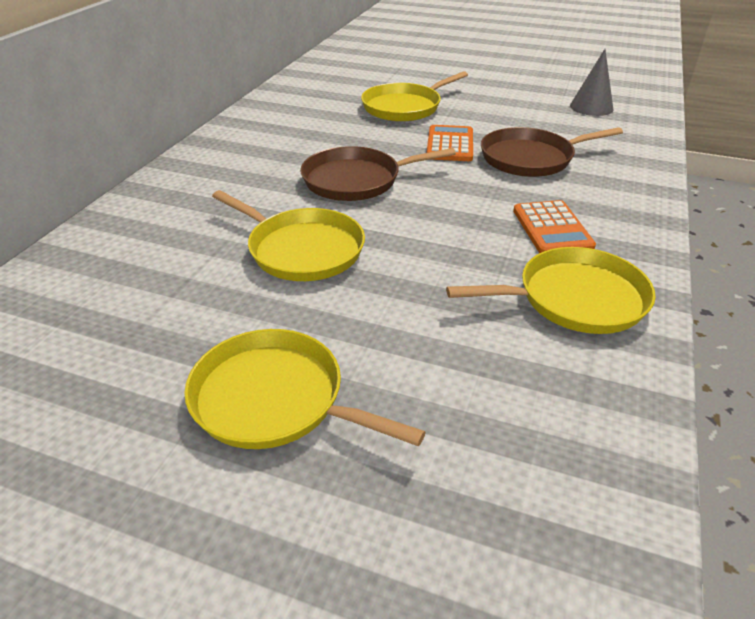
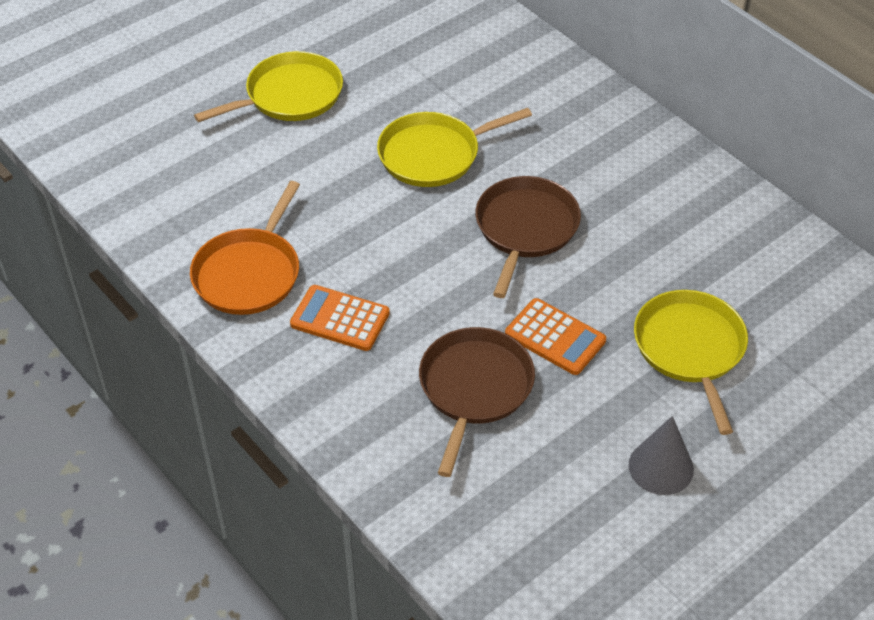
camera: 120 degrees right, 10 degrees up
(574, 299) = (249, 273): yellow pan -> orange pan
(591, 107) = (569, 554): grey cone -> grey cone (661, 467)

